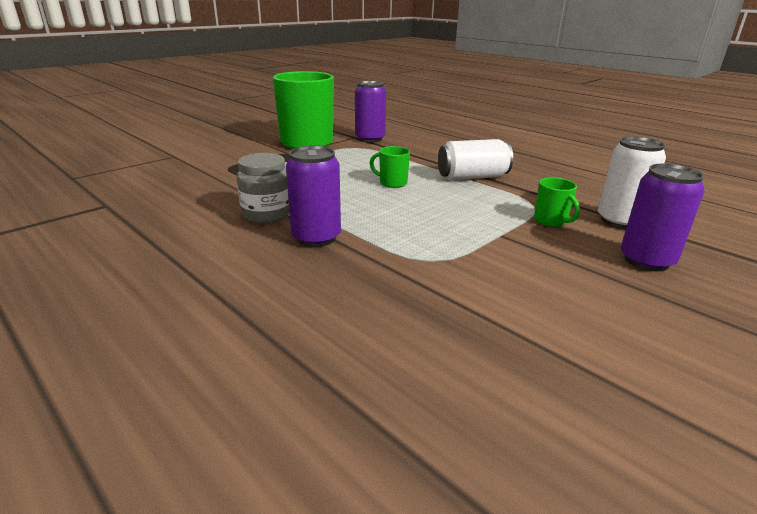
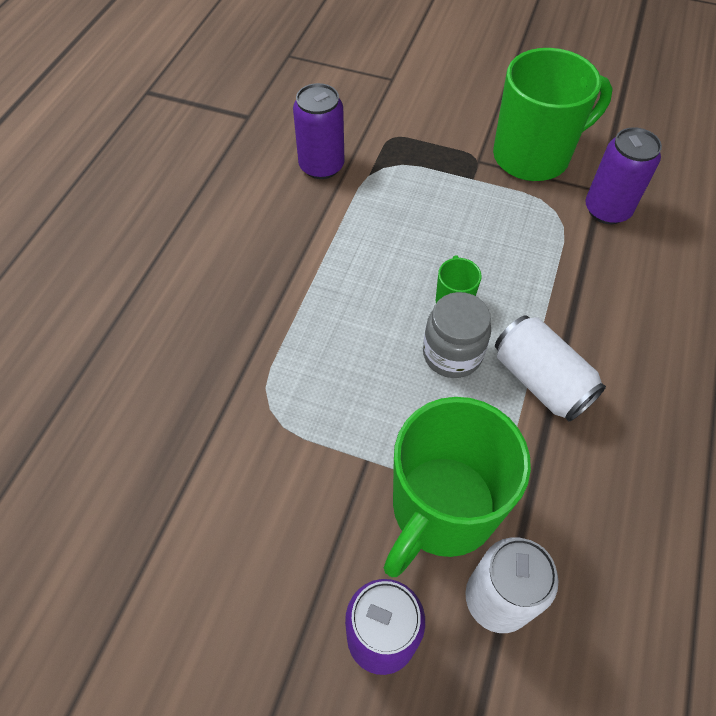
camera: 65 degrees right, 30 degrees up
(267, 214) = (296, 233): grey jar -> grey jar (452, 354)
(316, 237) = (268, 296): purple can -> purple can (321, 166)
(551, 221) = (442, 509): green mug -> green mug, size x2.36

